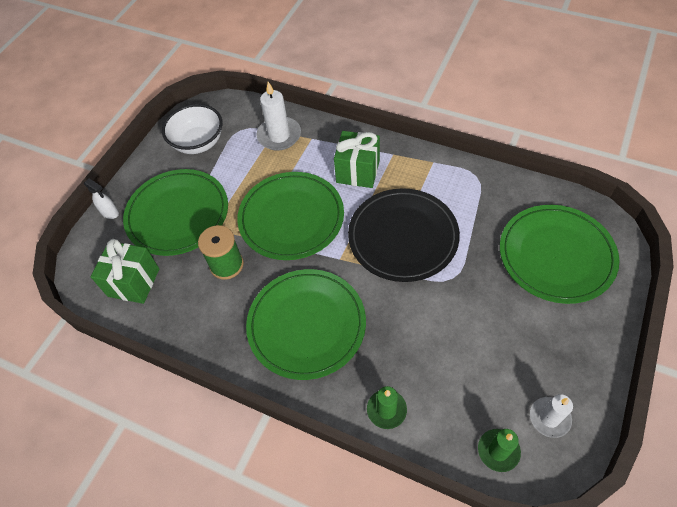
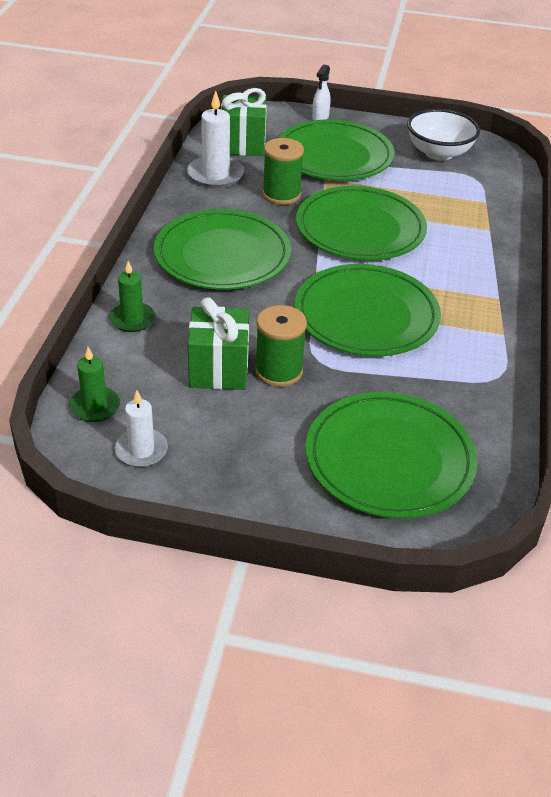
camera: 70 degrees right, 15 degrees down
(279, 136) = (480, 205): white candle -> white candle (215, 175)
(358, 171) = (454, 271): green gift -> green gift (219, 370)
(403, 237) = (366, 315): black plate -> green plate
(462, 307) = (278, 371): none -> green spool

